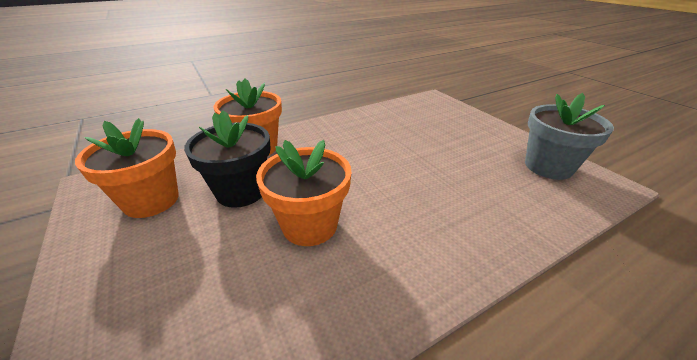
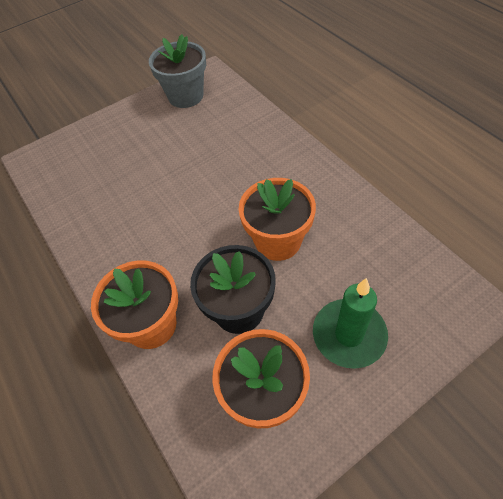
camera: 90 degrees left, 20 degrees up
(155, 272) = (349, 335): none -> green candle

